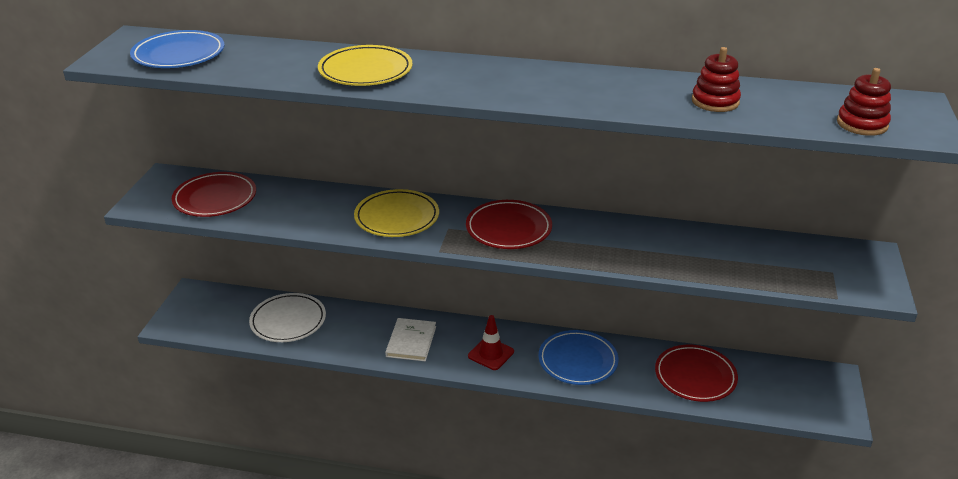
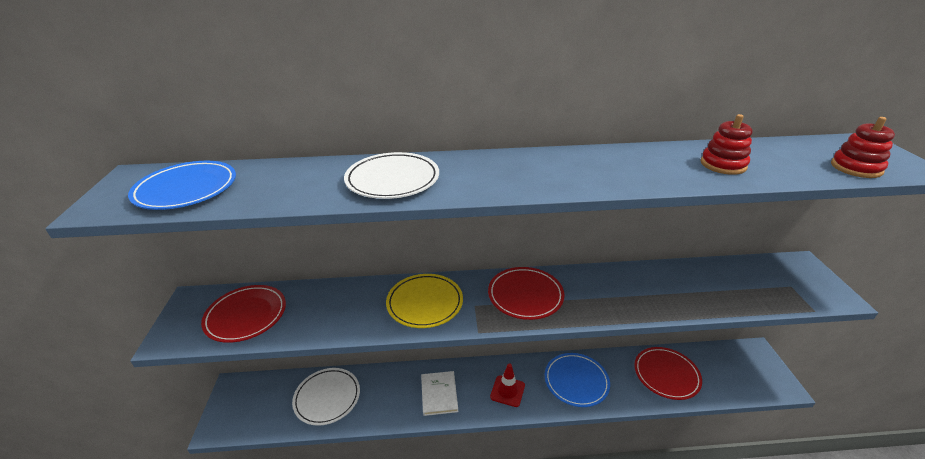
camera: 15 degrees left, 0 degrees up
(365, 71) = (392, 180): yellow plate -> white plate

